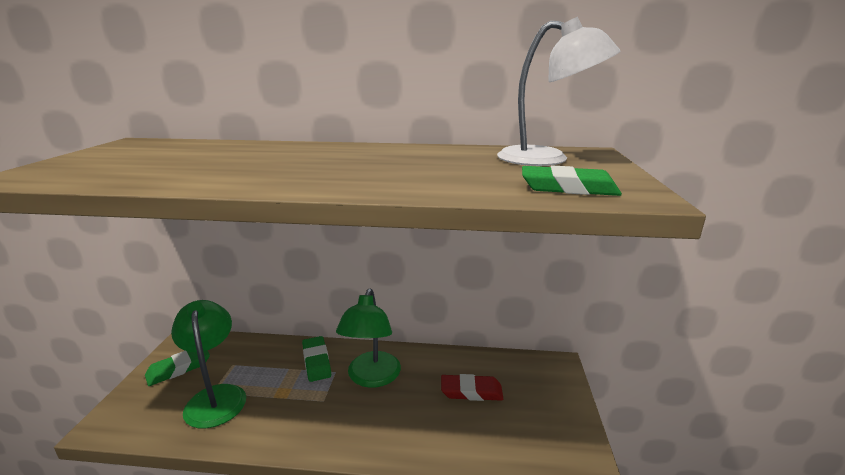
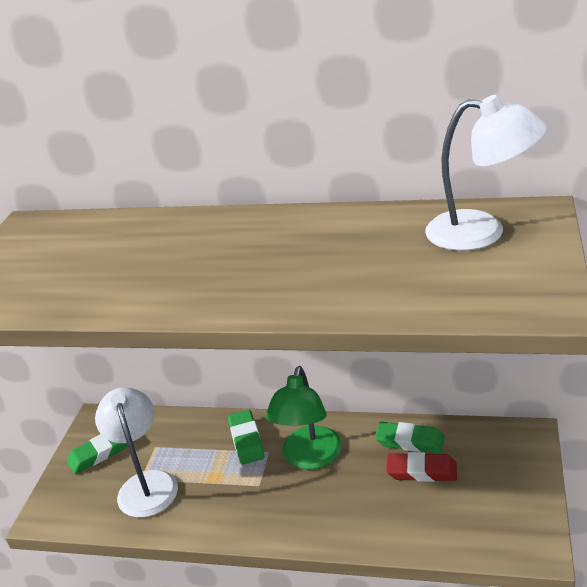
camera: 10 degrees right, 10 degrees up
(215, 396) = (146, 484): green lamp -> white lamp
(568, 188) = (483, 296): green eraser -> green eraser (410, 441)

